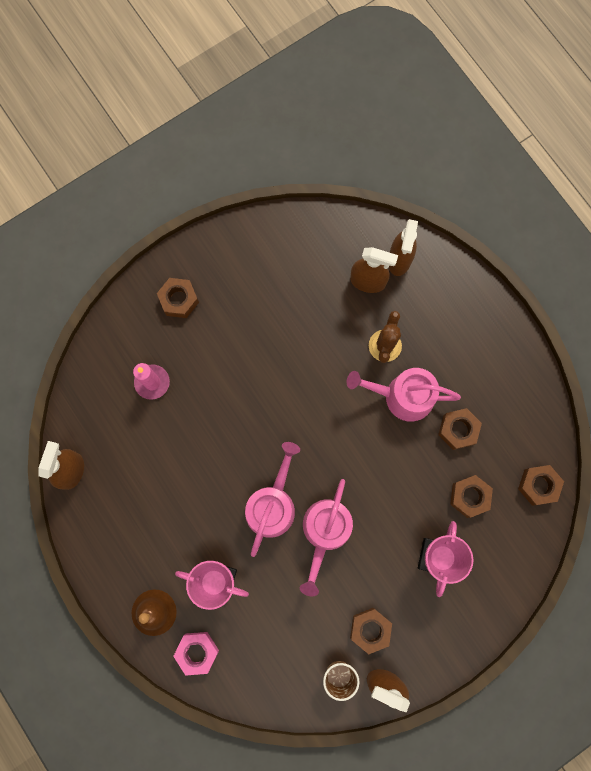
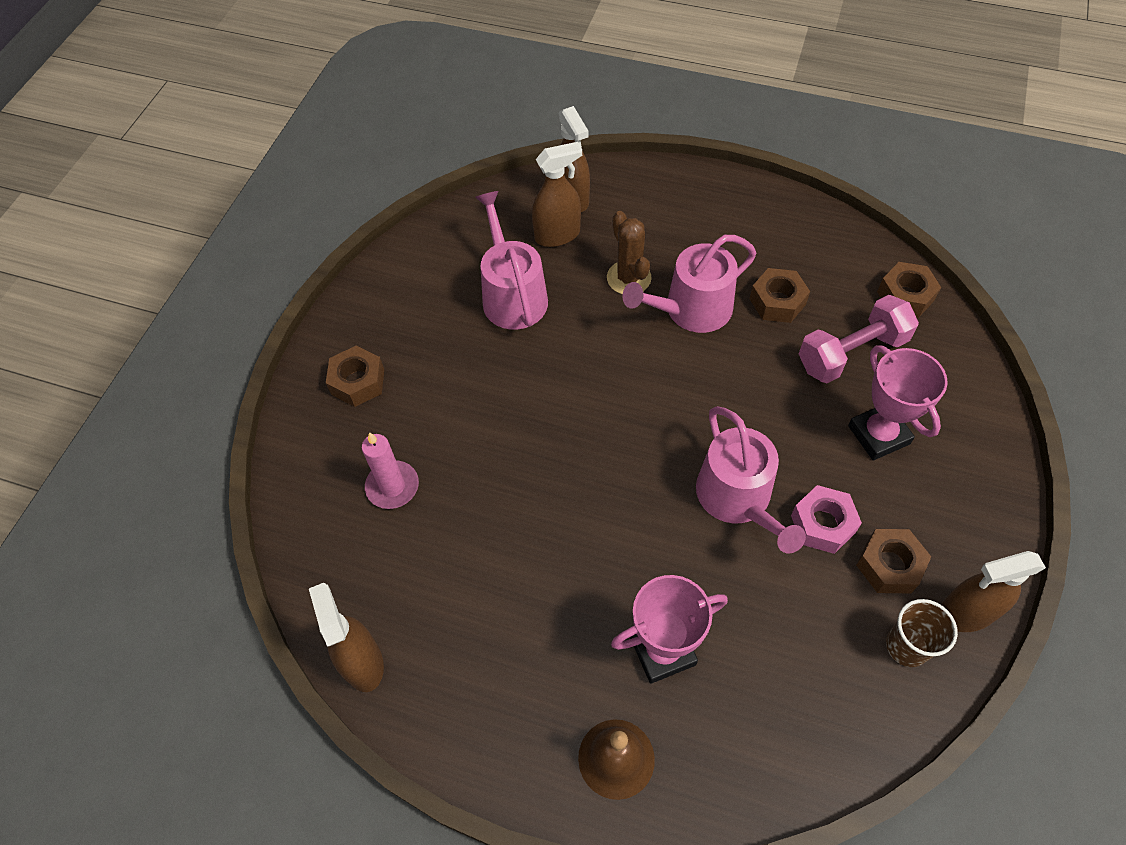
camera: 35 degrees left, 20 degrees down
(197, 652) = (715, 763): pink nut -> pink nut (822, 524)
(272, 504) = (651, 515): pink watering can -> pink watering can (512, 295)
(469, 496) = (851, 353): brown nut -> pink dumbbell

